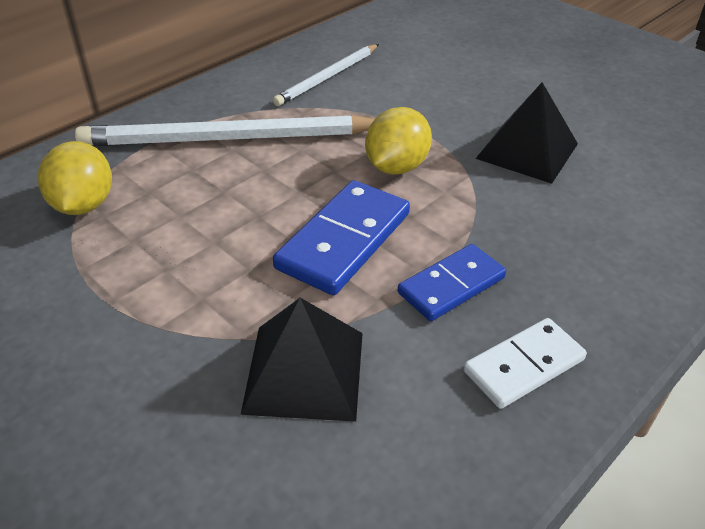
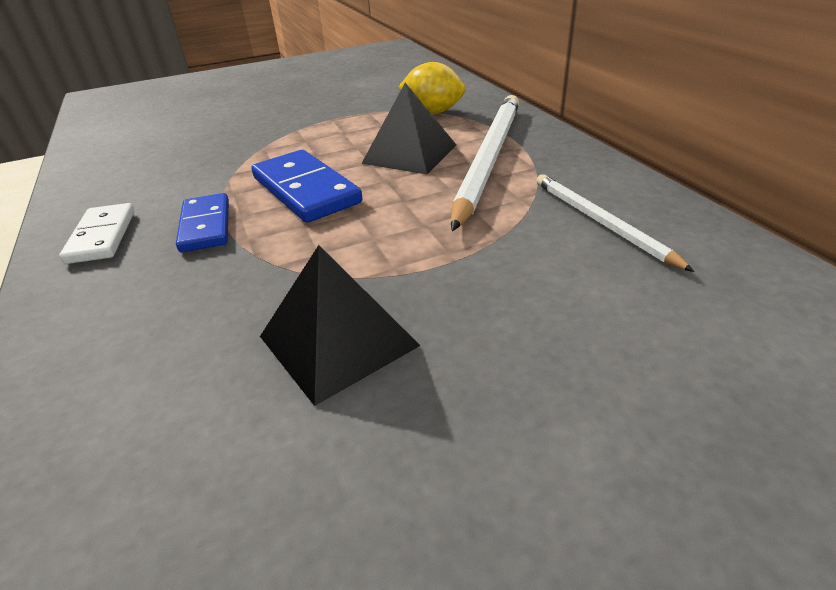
camera: 115 degrees right, 5 degrees down
(304, 371) = (211, 163): black pyramid -> black pyramid (410, 154)
(396, 167) = (382, 233): yellow lemon -> none

